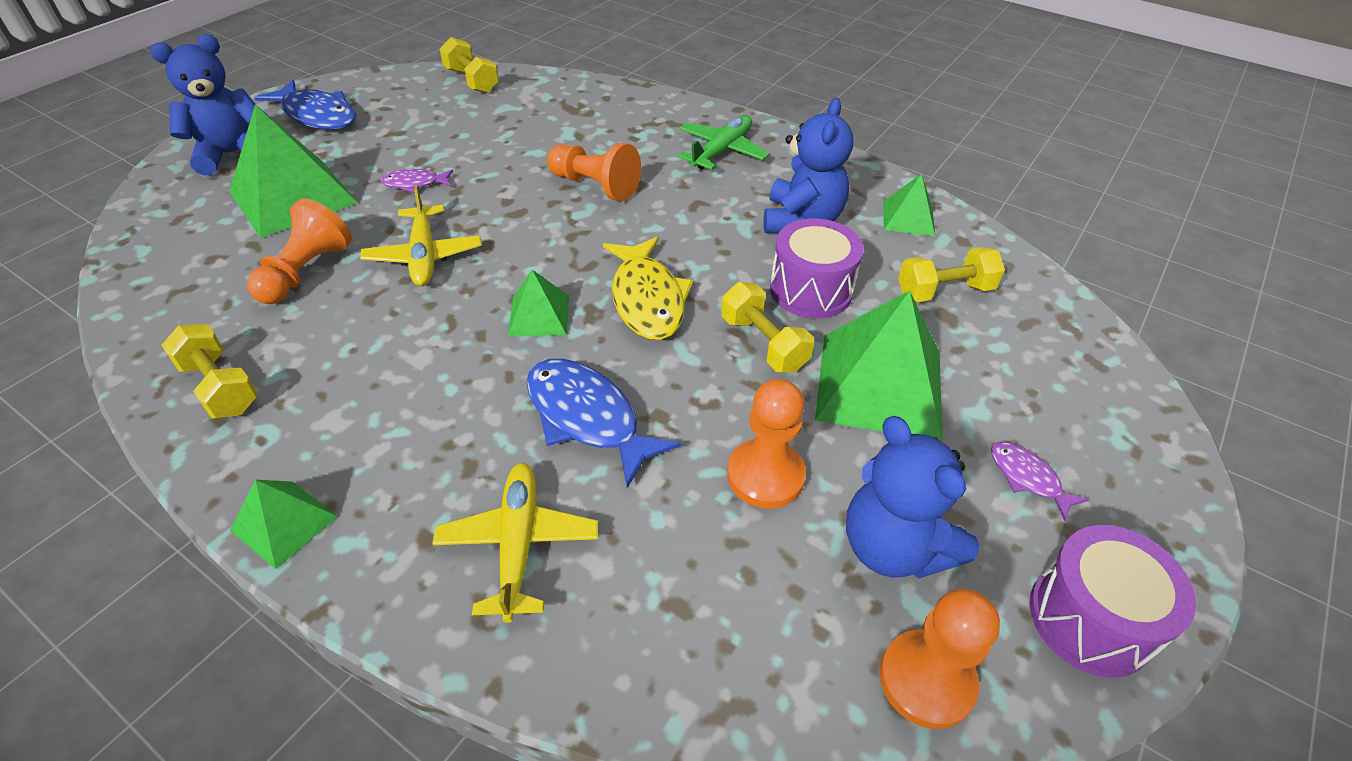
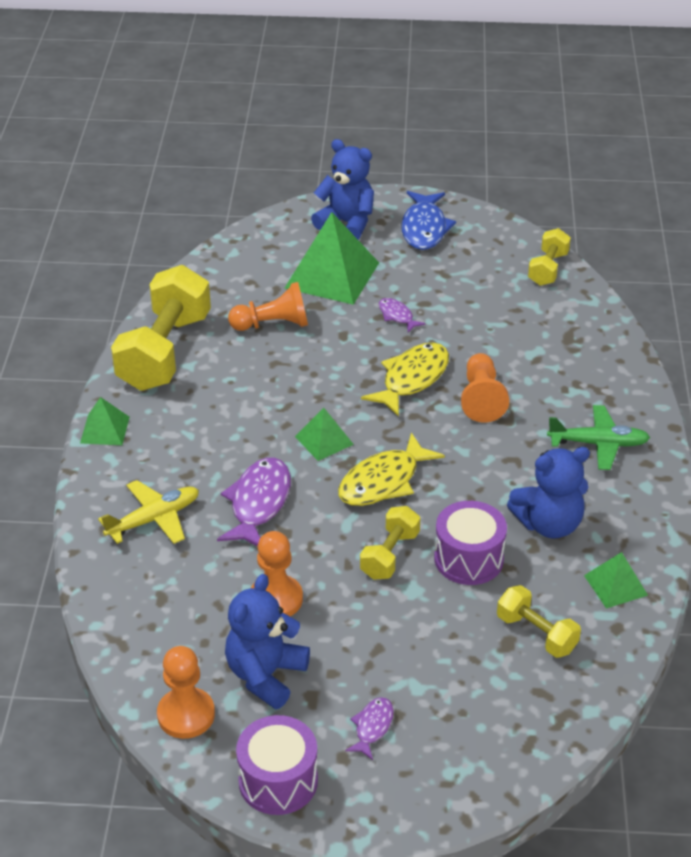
camera: 60 degrees right, 5 degrees down
(220, 387) = (165, 352): yellow dumbbell -> yellow dumbbell, size x1.97
(424, 256) = (331, 362): yellow plane -> none
(517, 214) = (412, 379): none -> yellow fish
(587, 418) = (258, 503): blue fish -> purple fish
(880, 385) = (399, 627): green pyramid -> none

